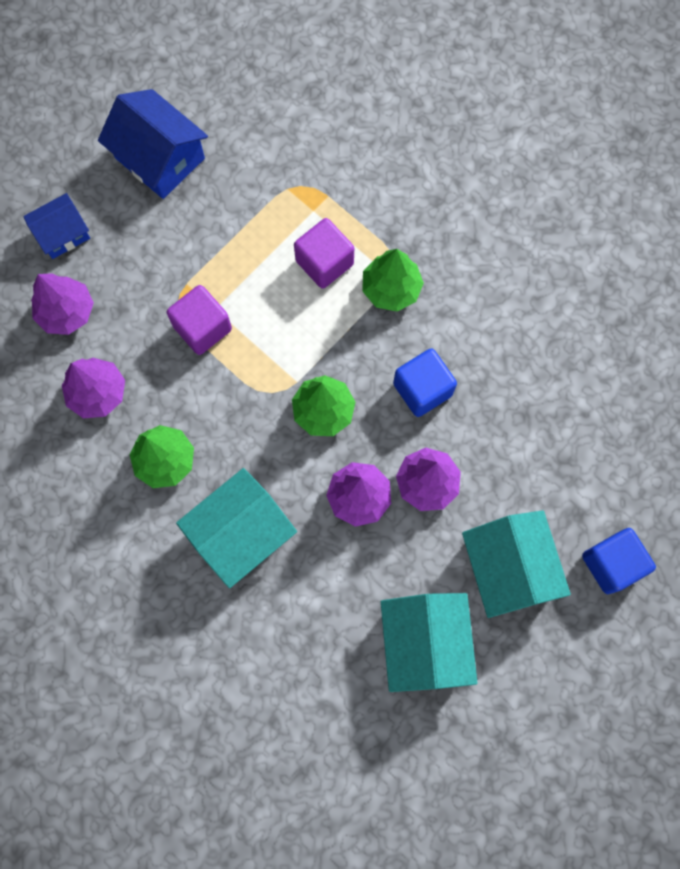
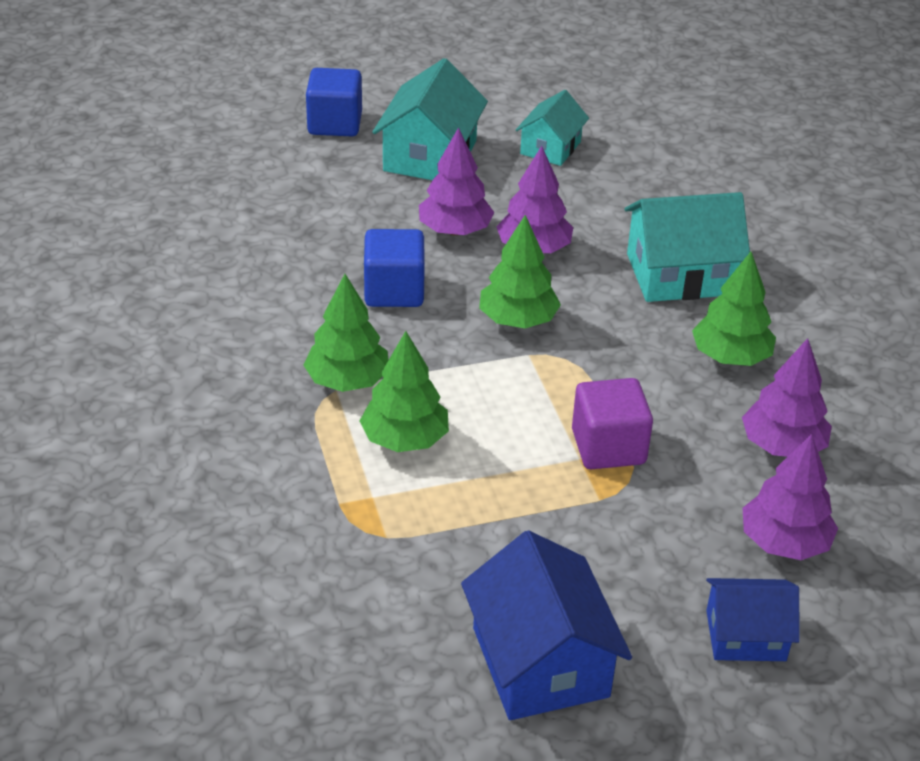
camera: 150 degrees left, 35 degrees down
(324, 262) = (405, 439): purple cube -> green tree
(424, 643) = (550, 148): turquoise house -> turquoise house, size x0.62

